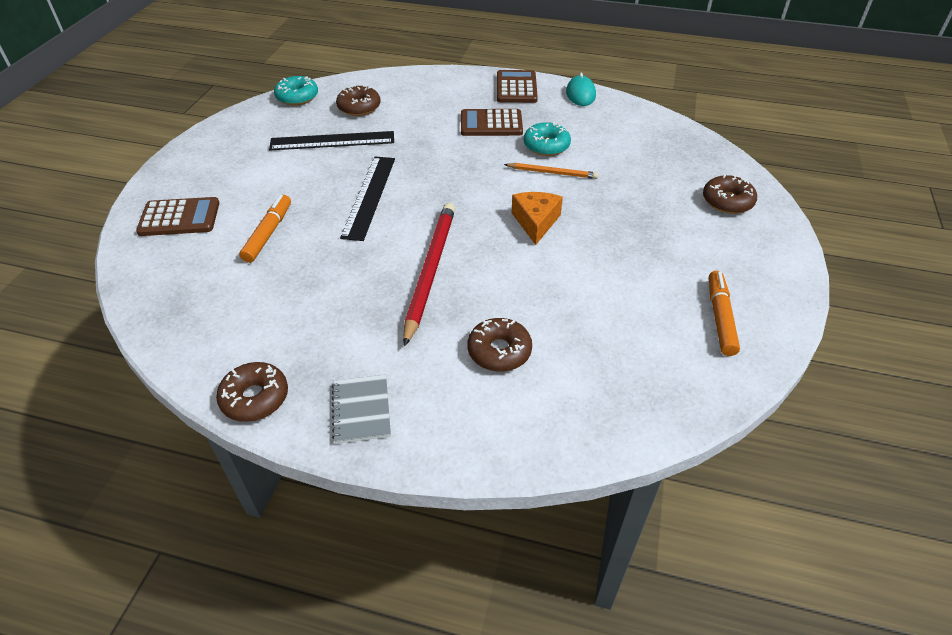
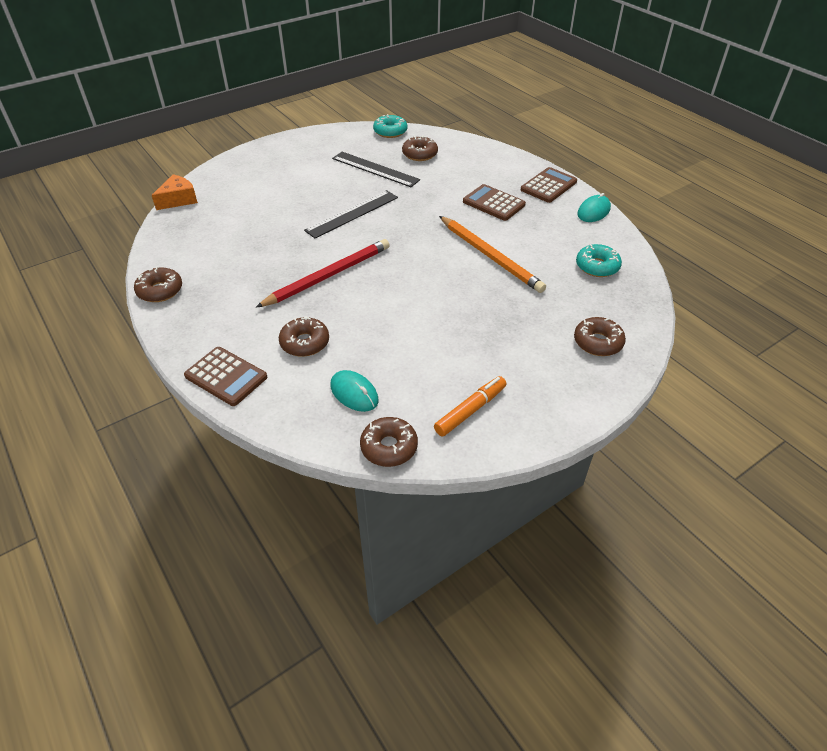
camera: 40 degrees right, 0 degrees up
(179, 218) = (239, 177): brown calculator -> brown calculator (226, 376)
(268, 234) = (271, 208): orange marker -> none
(361, 410) = (197, 327): grey notebook -> none
(535, 222) = (432, 281): orange cheese -> orange cheese (178, 199)
(546, 146) = (512, 236): turquoise donut -> turquoise donut (597, 266)
(552, 173) = (490, 256): orange pencil -> orange pencil, size x1.84
(611, 368) = (354, 393): none -> turquoise mouse
(706, 396) = (389, 447): none -> brown donut

